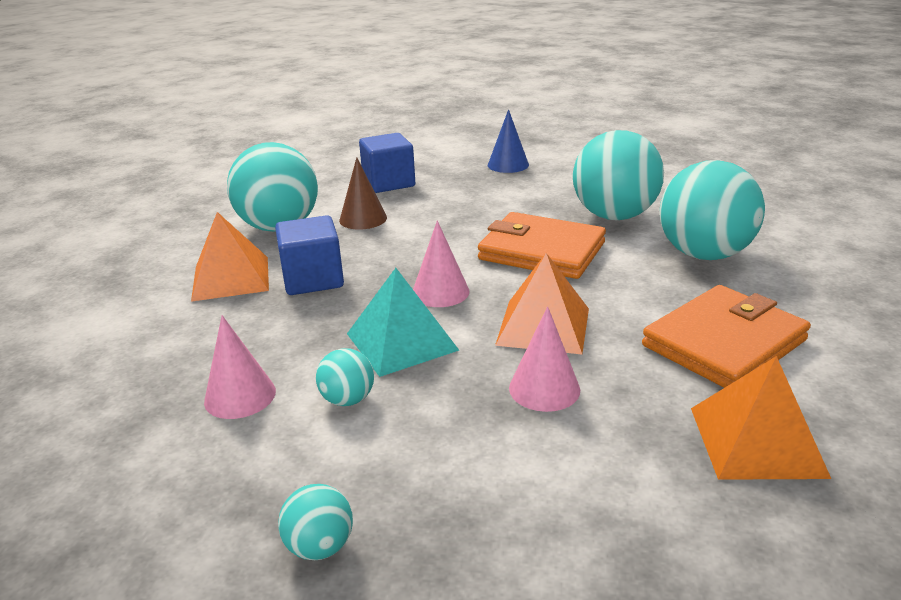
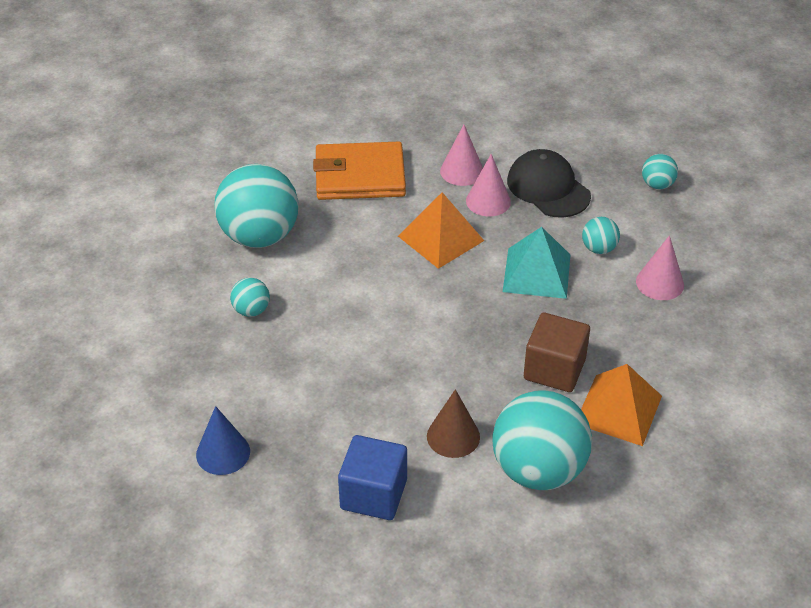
camera: 145 degrees left, 15 degrees up
(313, 279) = (554, 369): blue cube -> brown cube
(440, 292) = (473, 302): pink cone -> pink cone (462, 171)
(488, 446) = (548, 188): none -> black cap
(542, 251) = (358, 303): orange wallet -> none
(614, 216) = (251, 310): turquoise ball -> turquoise ball, size x0.45
(757, 441) = (426, 131): orange pyramid -> none

